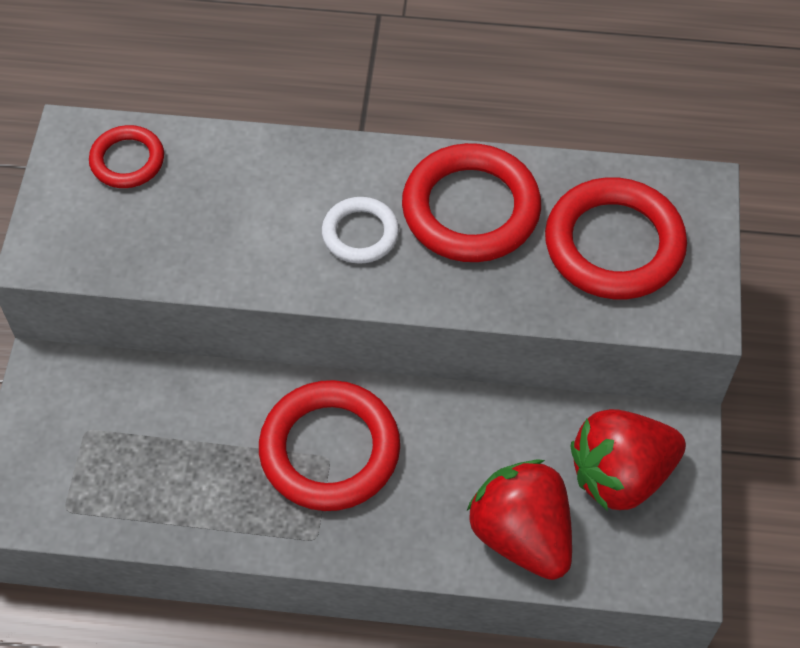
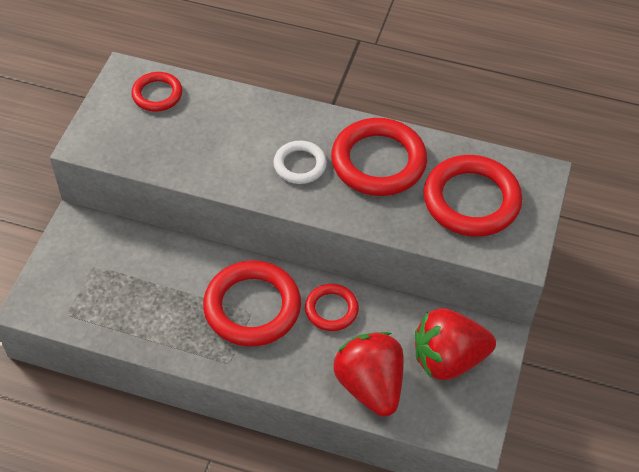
camera: 10 degrees right, 5 degrees down
(442, 432) = (331, 309): none -> red ring

